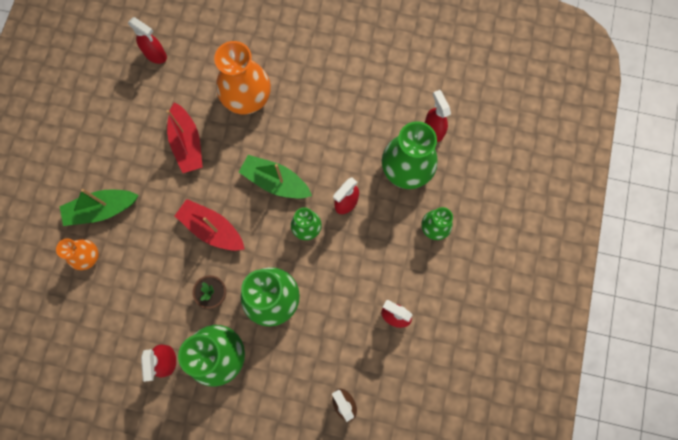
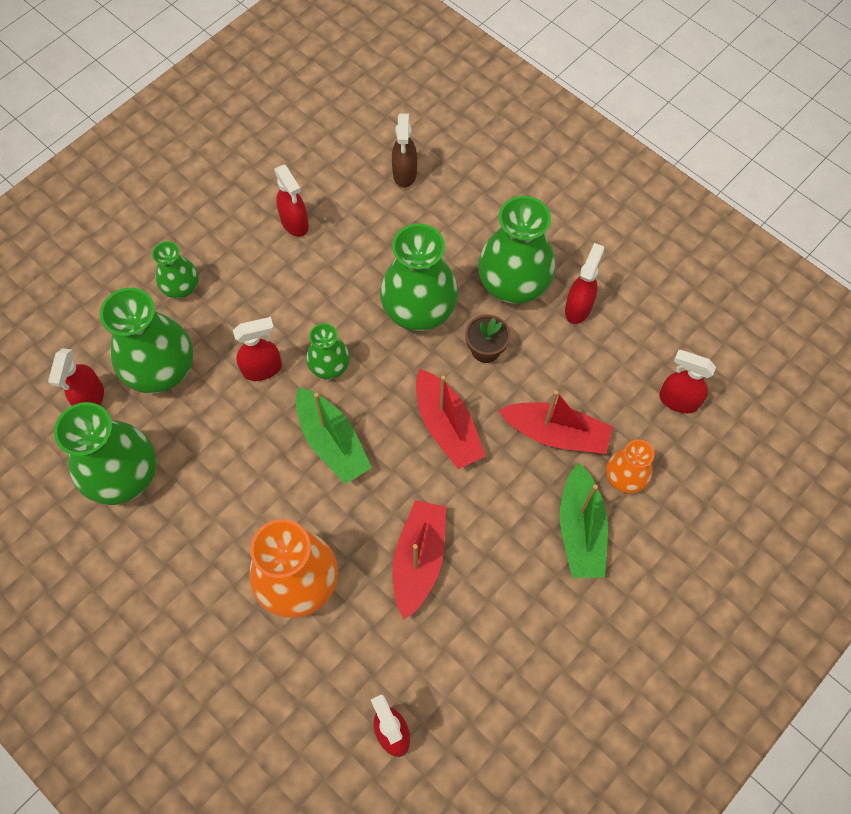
camera: 150 degrees left, 10 degrees down
(73, 328) = (677, 400): none -> red spray bottle
(102, 210) = (580, 530): green boat -> green boat turned 75 degrees clockwise
(142, 261) = (556, 434): none -> red boat
(381, 99) = (123, 475): none -> green vase

